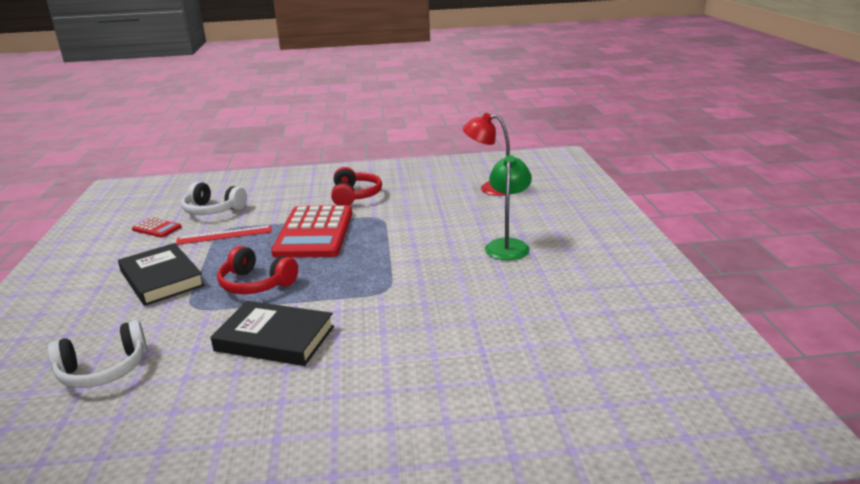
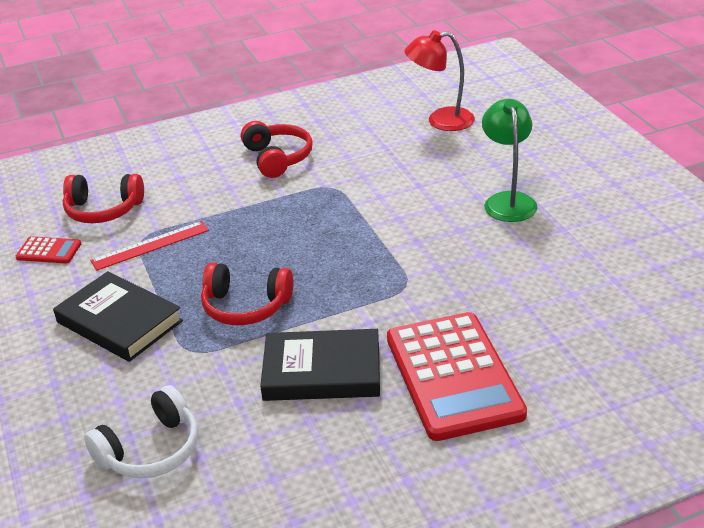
camera: 15 degrees left, 10 degrees up
(213, 210) = (103, 210): white headphones -> red headphones
(314, 233) = (265, 222): red calculator -> red calculator (453, 376)

